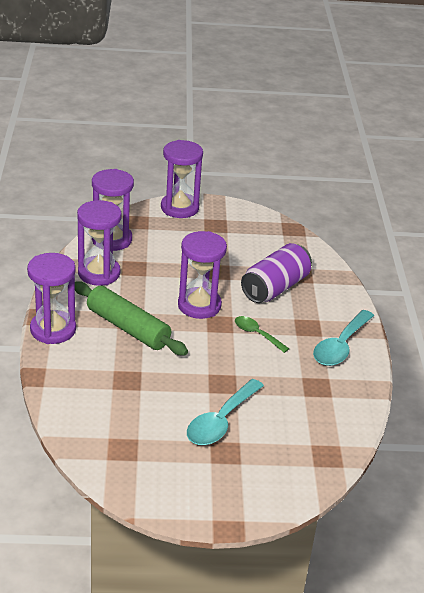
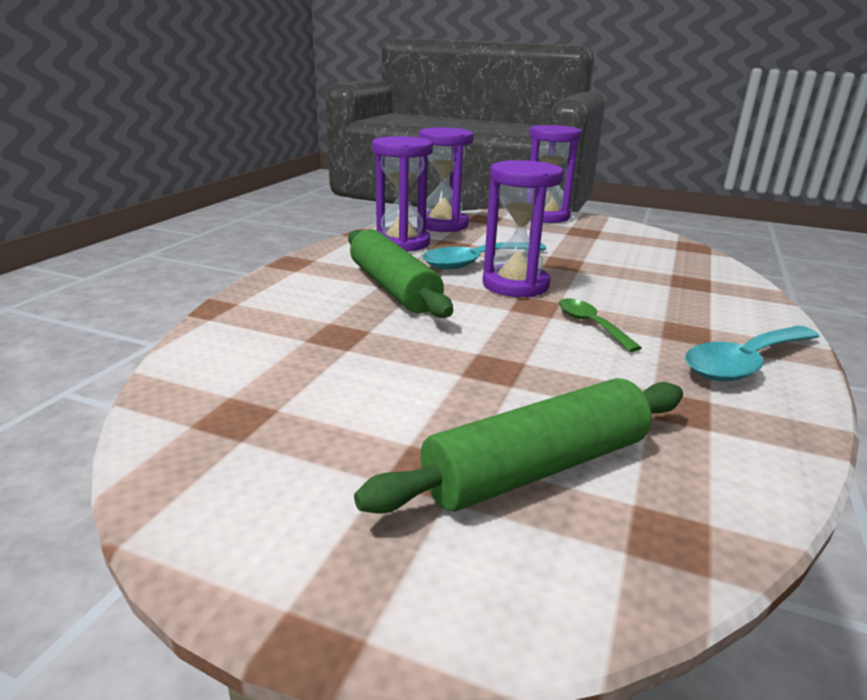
camera: 25 degrees right, 10 degrees down
(53, 330) = (291, 274): purple hourglass -> none
(221, 421) = (454, 418): turquoise spoon -> turquoise spoon (476, 262)
(268, 438) = (536, 467): none -> green rolling pin
(275, 288) = (645, 287): purple can -> none

